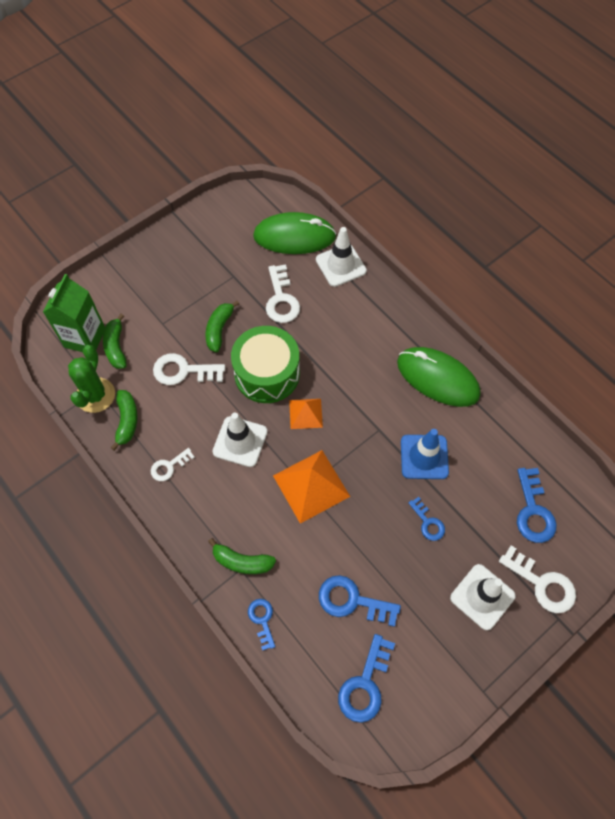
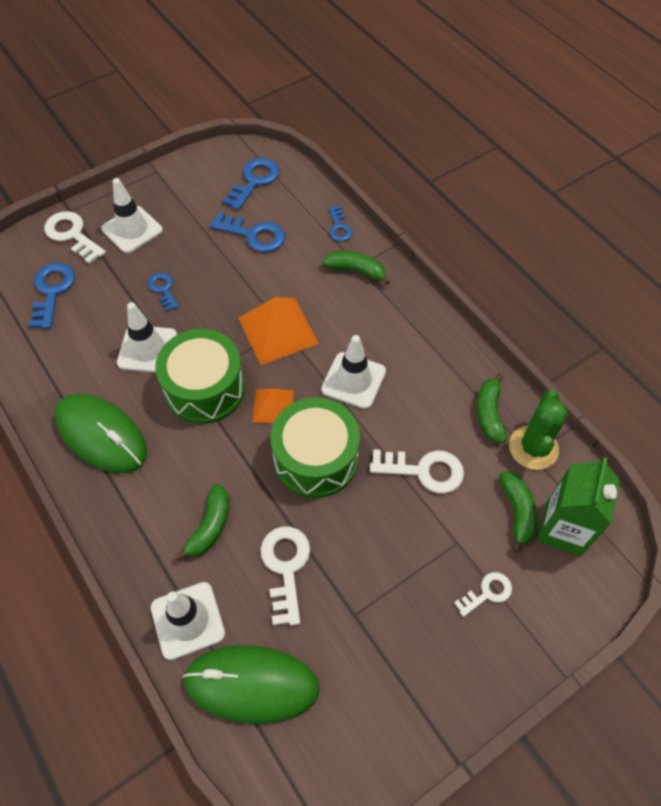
camera: 175 degrees left, 5 degrees down
(169, 466) = (434, 360): white key -> white key (487, 592)
(219, 329) = (376, 526): green banana -> green banana (210, 526)
(365, 424) = (205, 388): none -> green drum
(424, 457) = (147, 349): blue traffic cone -> white traffic cone

